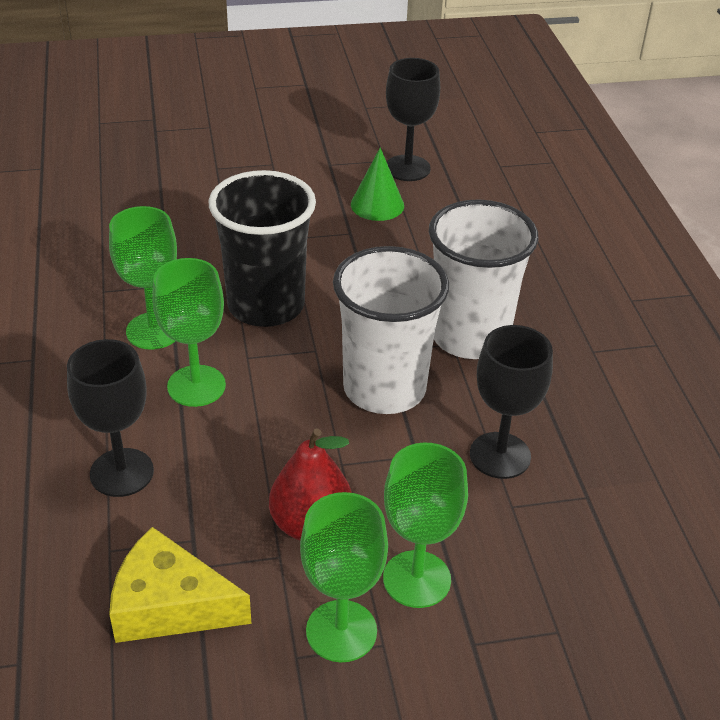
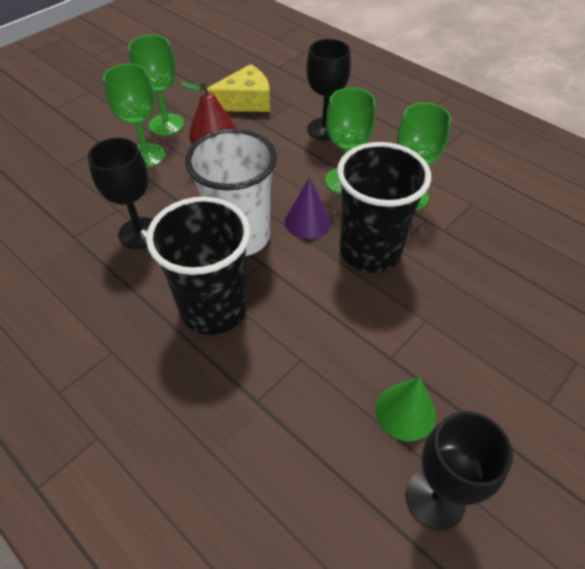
camera: 145 degrees right, 10 degrees up
(293, 365) = (307, 221): none -> purple cone
(470, 337) = (214, 308): white cup -> black cup

